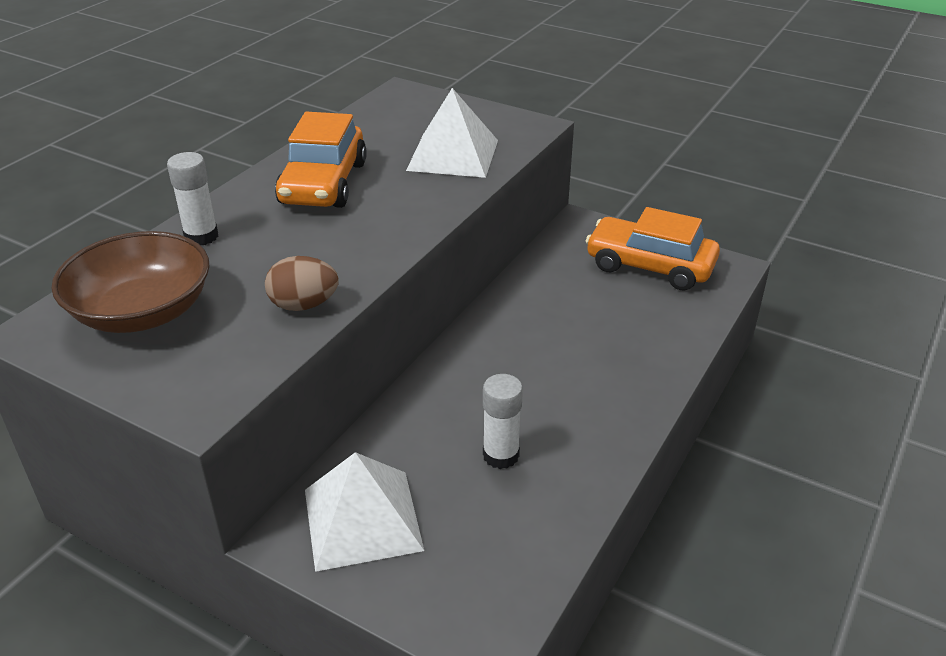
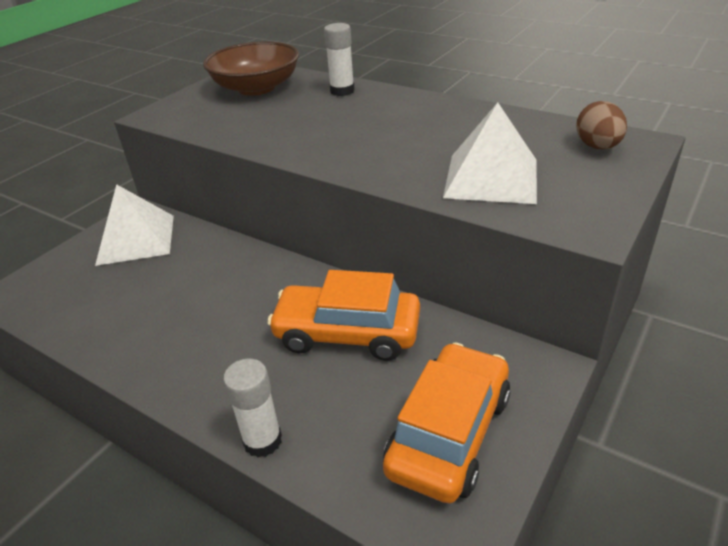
camera: 95 degrees right, 0 degrees up
(304, 305) = (243, 132): brown egg -> brown egg (597, 147)
(323, 183) = (423, 122): orange car -> orange car (347, 333)
(501, 455) = (165, 299): white glue stick -> white glue stick (262, 441)

